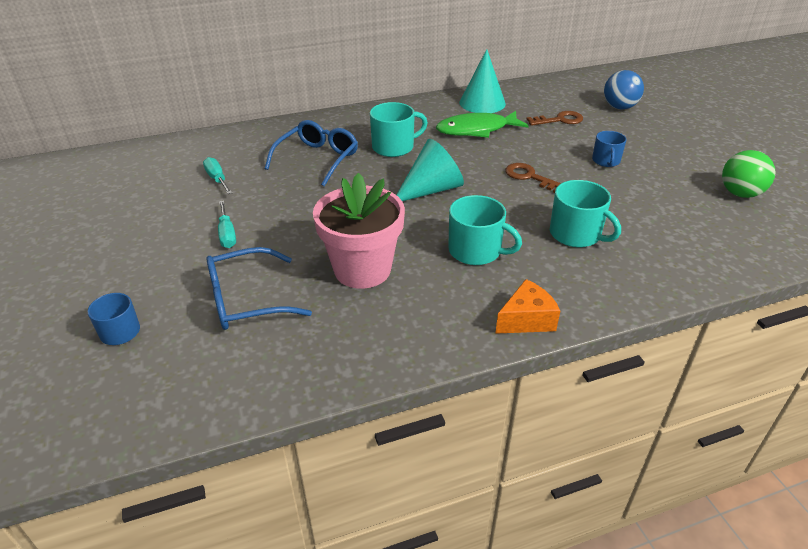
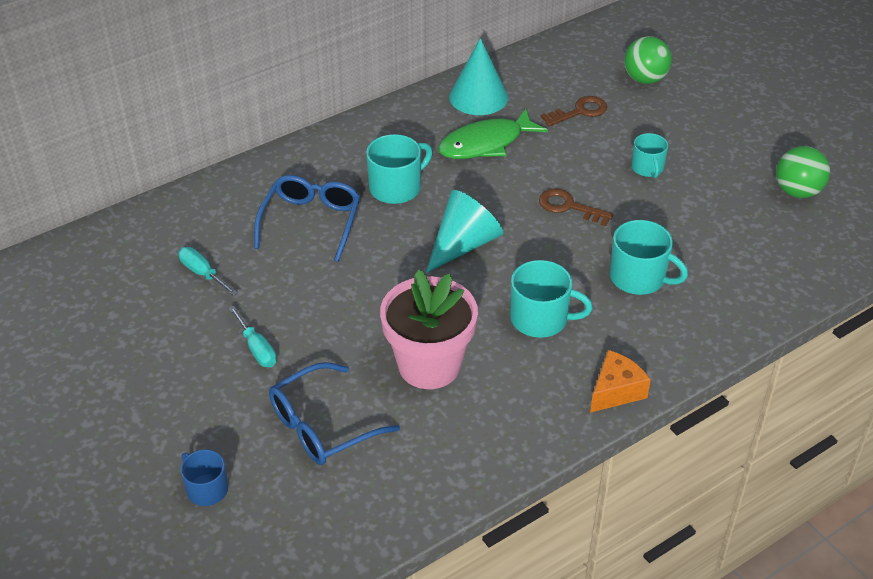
camera: 15 degrees left, 5 degrees up
(606, 161) = (647, 168): blue mug -> turquoise mug
(619, 107) = (645, 79): blue ball -> green ball

